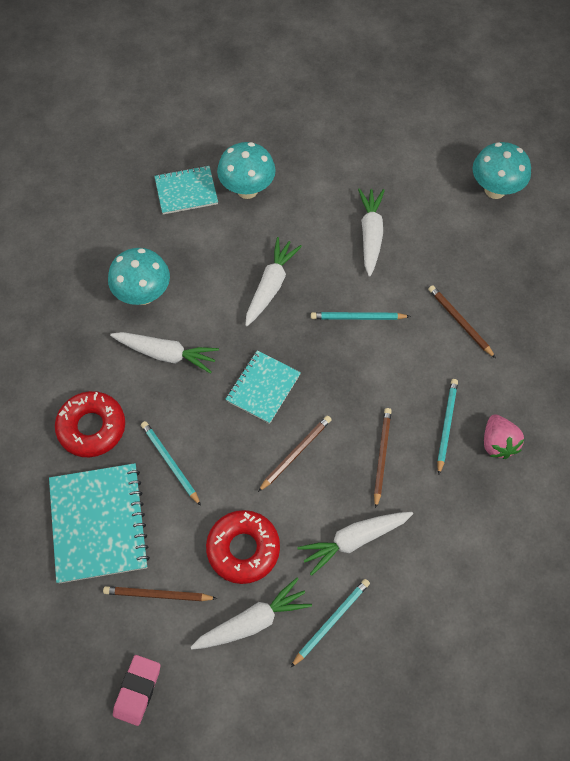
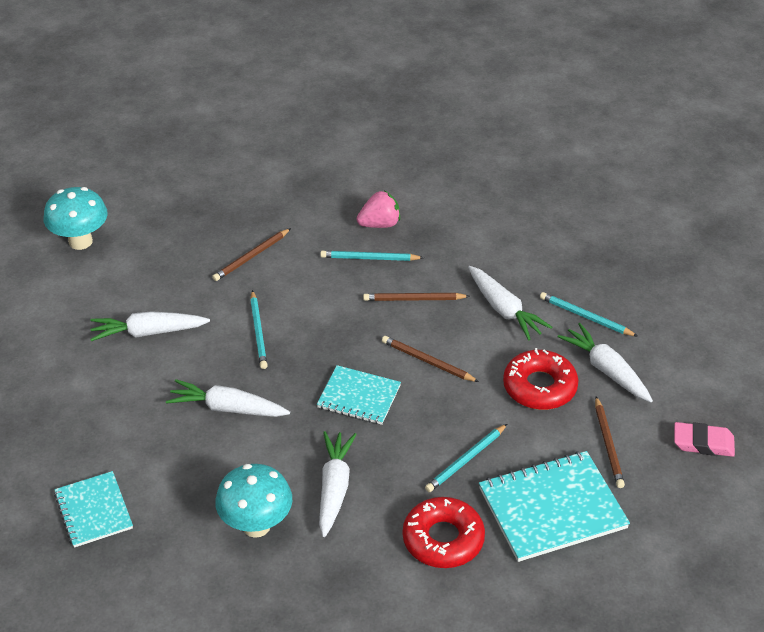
camera: 100 degrees left, 20 degrees down
(247, 190) = (88, 449): turquoise mushroom -> none

